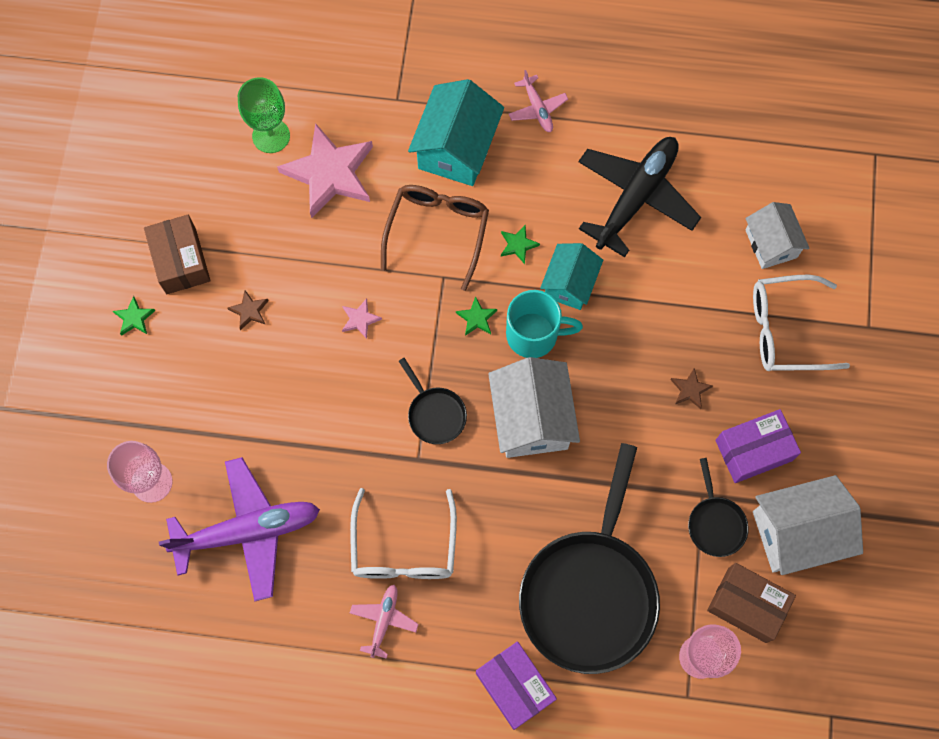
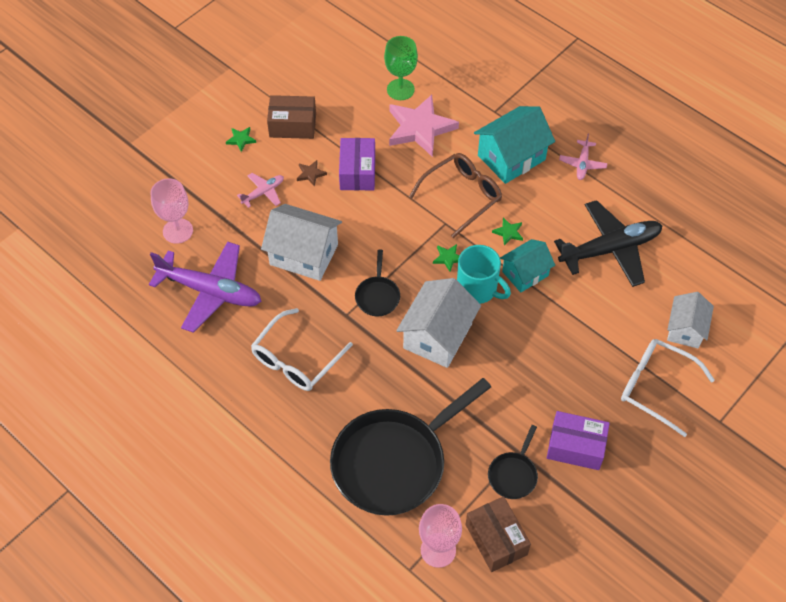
camera: 35 degrees right, 15 degrees down
(181, 261) = (292, 125): brown box -> brown box turned 75 degrees clockwise
(360, 319) = (373, 216): pink star -> none
(384, 620) = (250, 393): pink plane -> pink plane (263, 192)
(515, 686) = (300, 485): purple box -> purple box (357, 172)
(690, 389) = (559, 383): brown star -> none
(797, 532) = (568, 517): white house -> white house (304, 254)

